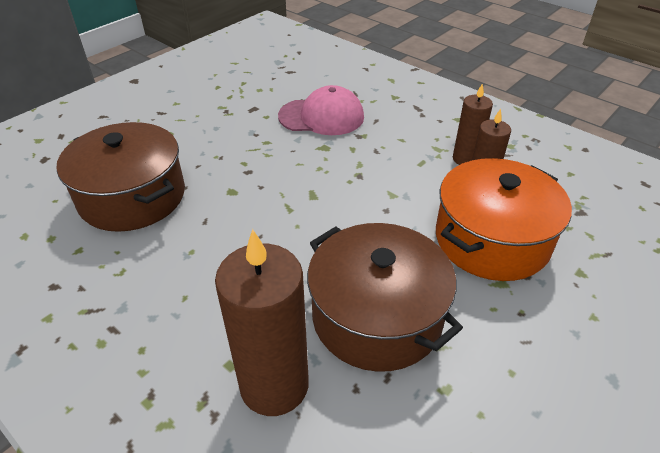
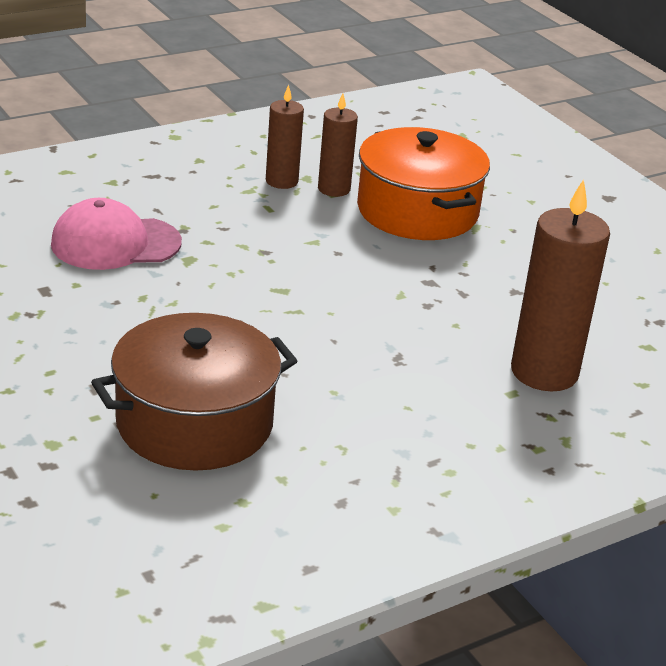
camera: 75 degrees left, 10 degrees down
(321, 116) = (115, 243): pink cap -> pink cap turned 120 degrees counterclockwise
(377, 316) = (486, 299): brown pot -> none

